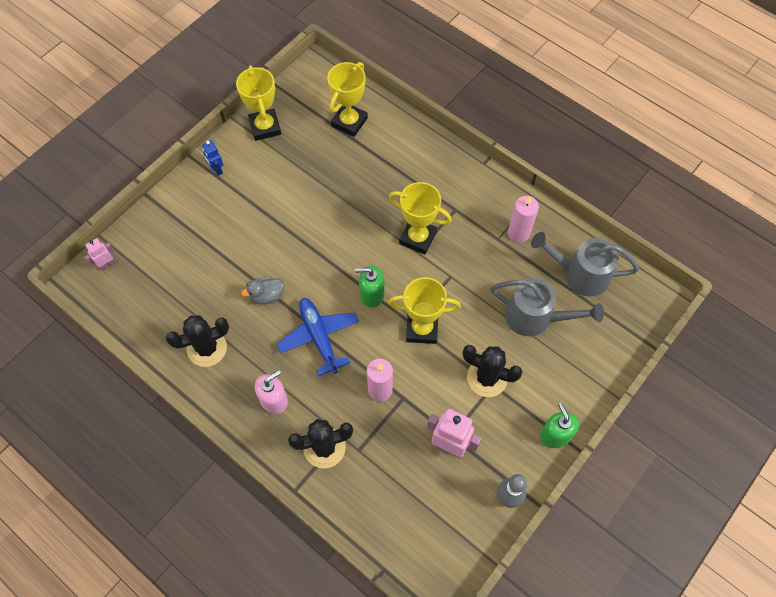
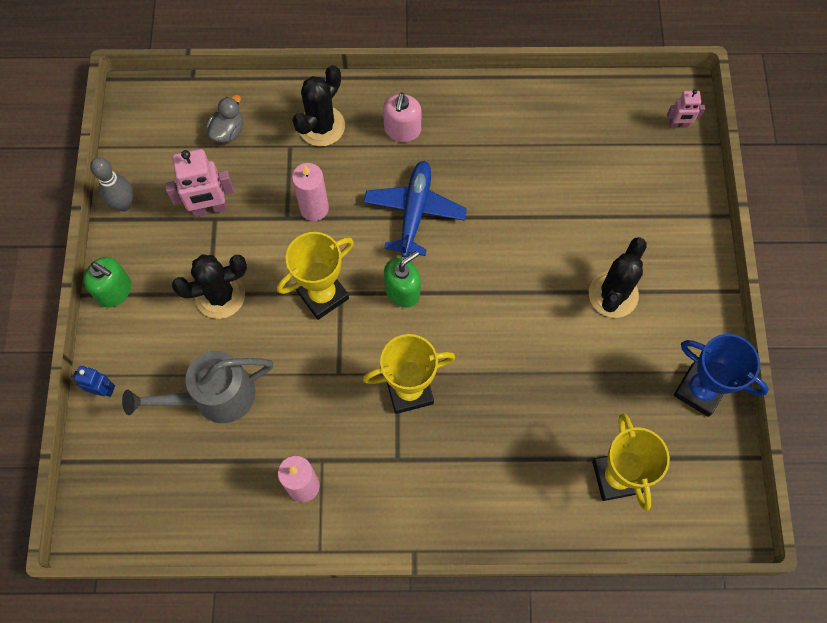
camera: 140 degrees right, 5 degrees up
(107, 264) = (678, 125): pink robot -> pink robot turned 75 degrees clockwise
(207, 348) = (506, 126): black cactus -> black cactus (613, 294)
(216, 169) = (692, 298): blue robot -> blue robot (103, 390)
(265, 127) = (699, 390): yellow trophy -> blue trophy
(267, 296) = (501, 211): grey duck -> grey duck (228, 131)
(319, 337) = (414, 212): blue plane -> blue plane turned 105 degrees counterclockwise
(579, 274) = (199, 487): grey watering can -> none

